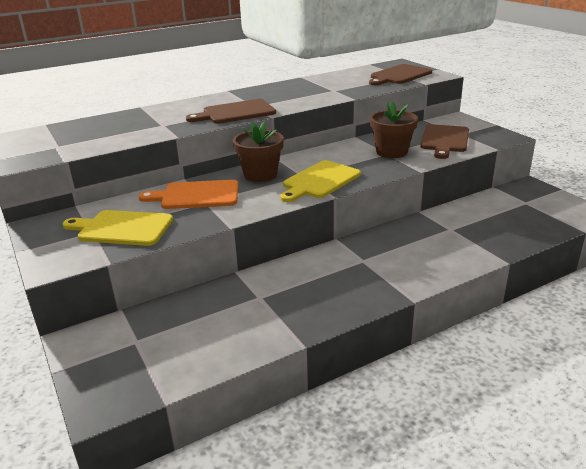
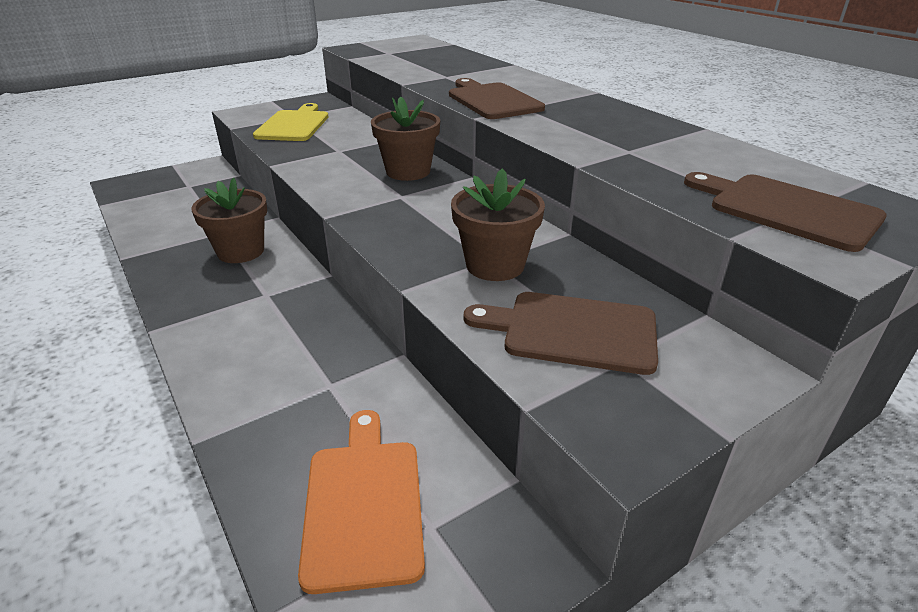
camera: 85 degrees right, 5 degrees up
(196, 195) = (356, 145): orange cutting board -> orange cutting board (364, 503)
(298, 280) = (241, 251): none -> brown flower pot
(319, 181) = (380, 206): yellow cutting board -> none

